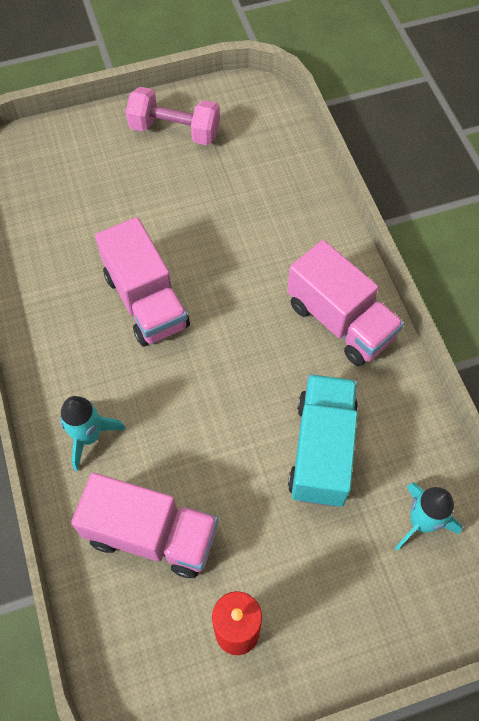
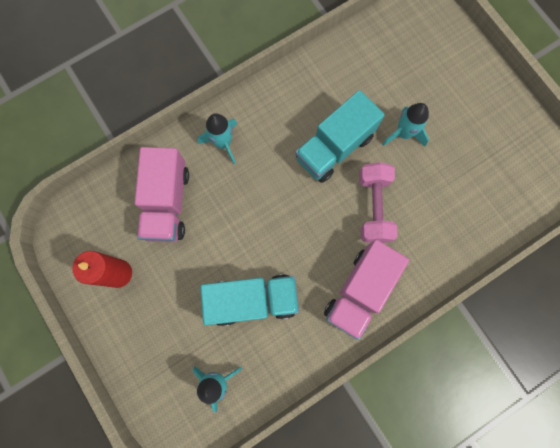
camera: 75 degrees right, 15 degrees up
(146, 301) = (334, 147): pink truck -> turquoise truck
(156, 221) = (403, 133): none -> turquoise rocket
(175, 130) = (493, 122): pink dumbbell -> pink dumbbell (373, 207)

